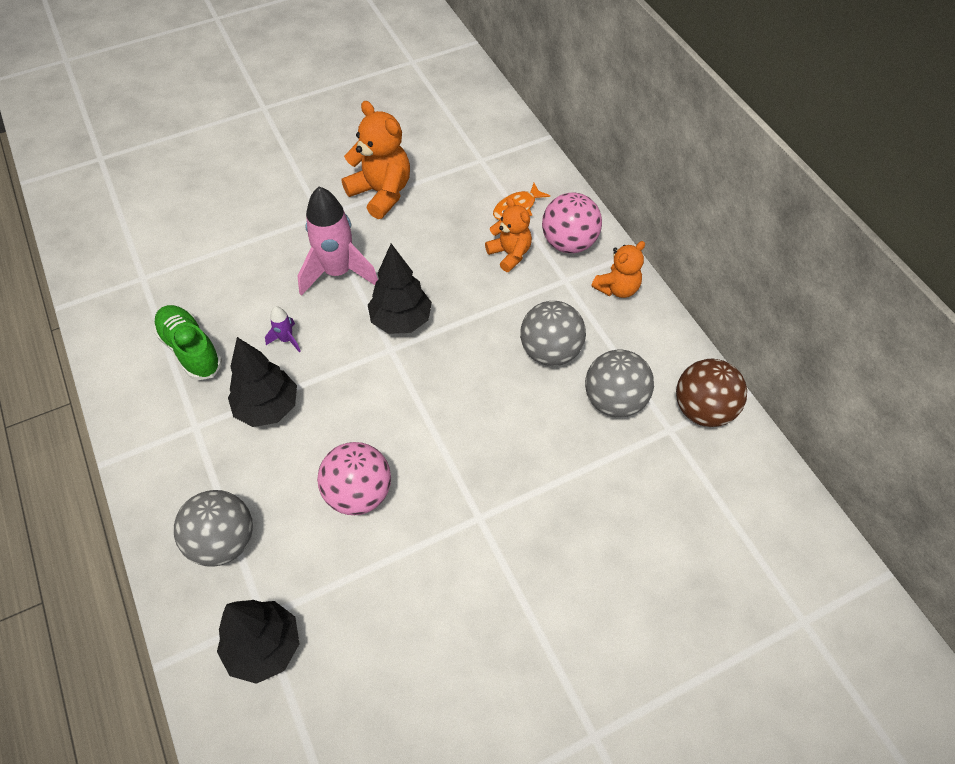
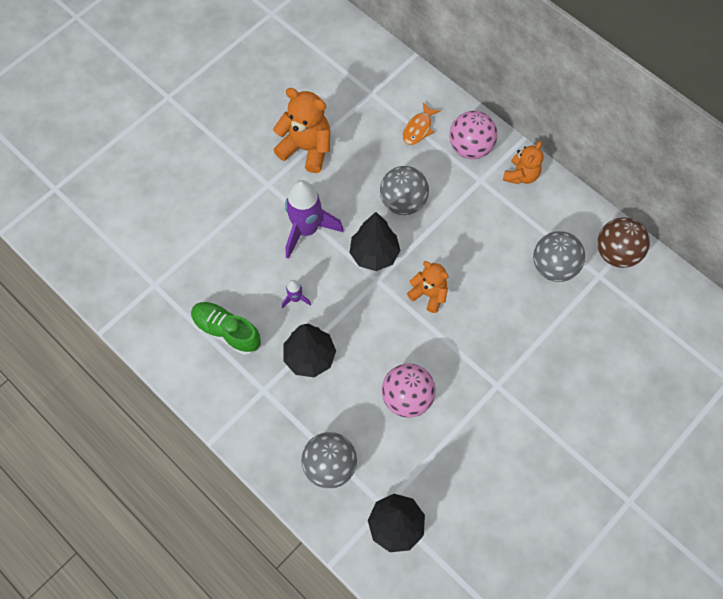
camera: 20 degrees left, 10 degrees up
(338, 272) = (307, 229): pink rocket -> purple rocket
(510, 254) = (430, 171): orange teddy bear -> orange teddy bear (428, 294)
(550, 351) = (493, 243): grey ball -> grey ball (403, 202)

